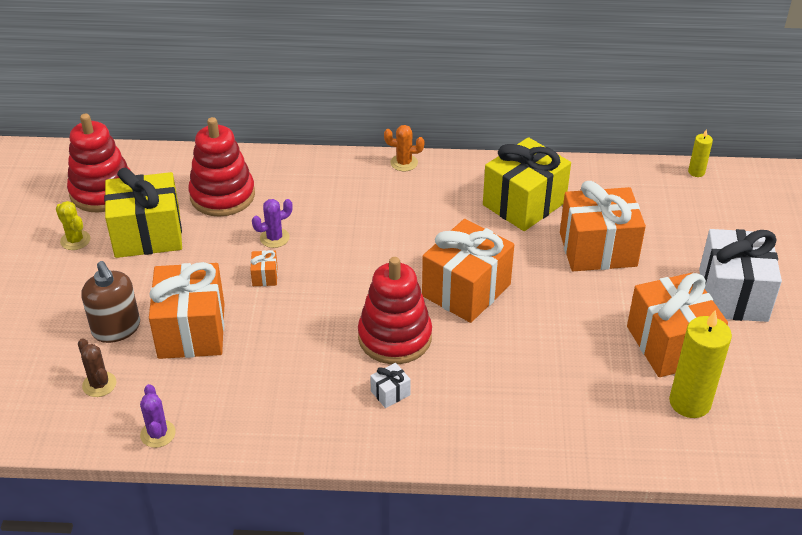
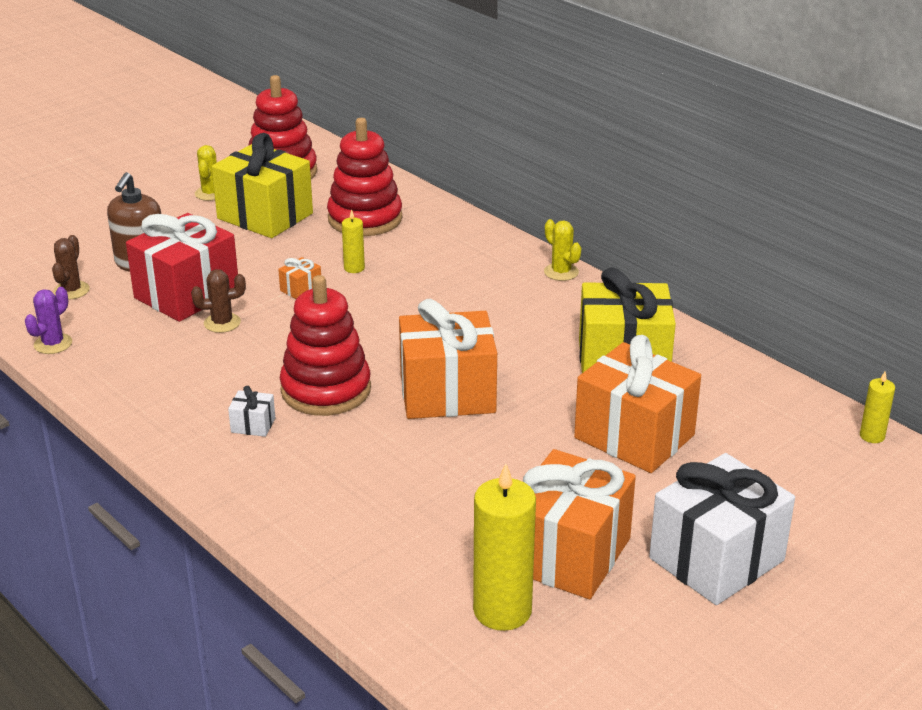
camera: 45 degrees right, 10 degrees down
(191, 330) = (187, 294): orange gift -> red gift
(252, 336) = (222, 323): none -> brown cactus
(274, 238) = (354, 268): purple cactus -> yellow candle
(404, 163) = (561, 272): orange cactus -> yellow cactus

